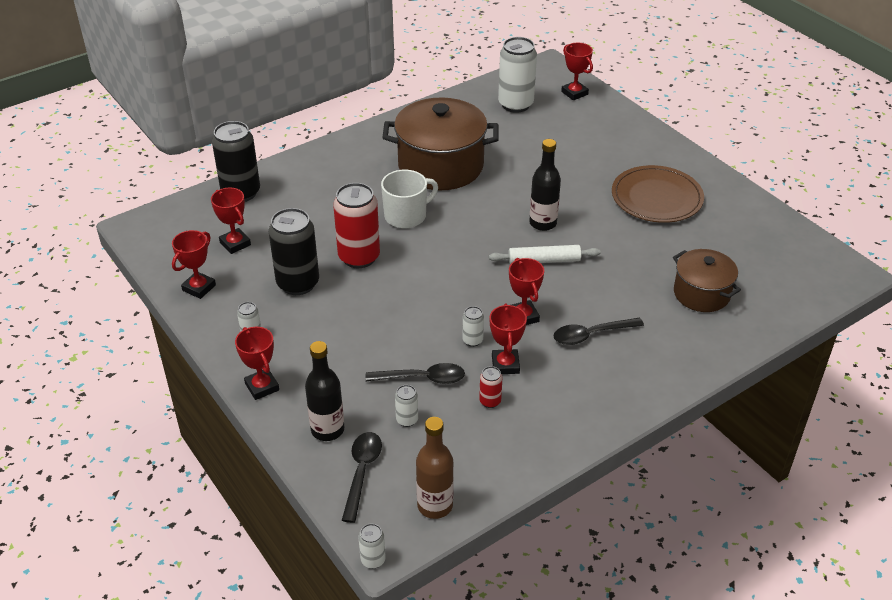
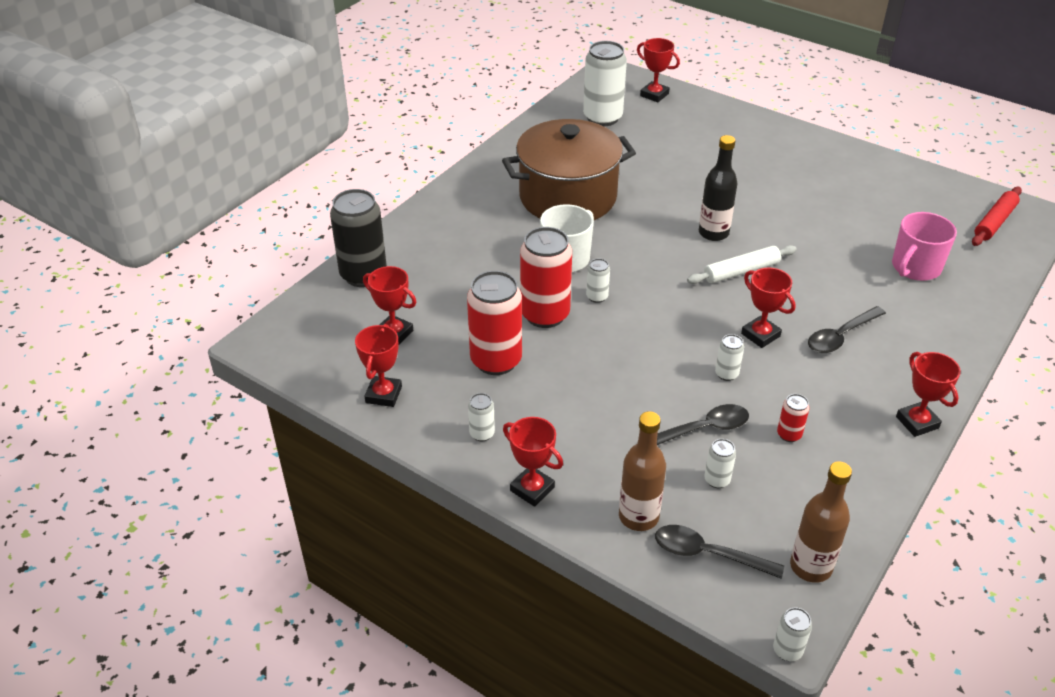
camera: 20 degrees left, 0 degrees up
(298, 283) = (496, 361): black can -> red can
(327, 430) = (638, 517): black bottle -> brown bottle
(361, 472) = (708, 554): black spoon -> black spoon turned 60 degrees counterclockwise
(409, 253) = (597, 297): none -> white can
(505, 365) = (777, 391): red trophy -> red trophy (917, 422)
(656, 198) = (806, 182): brown plate -> none
(701, 294) = (915, 267): brown pot -> pink mug
(807, 272) = (994, 222): none -> red rolling pin

